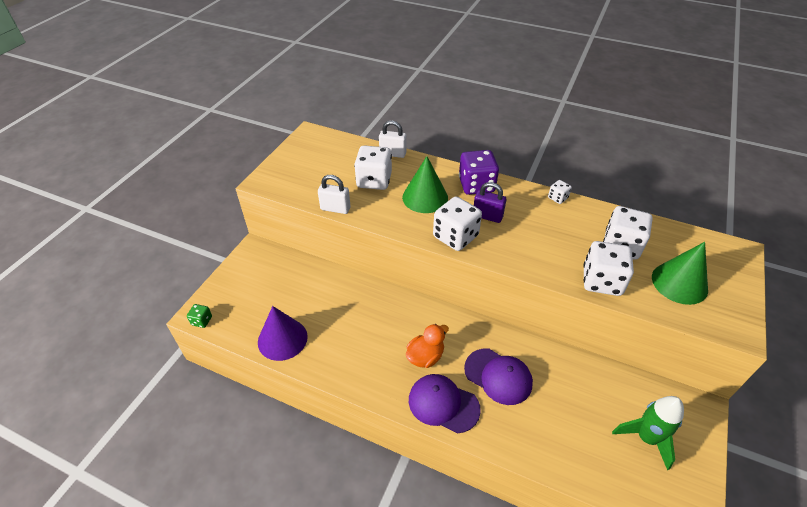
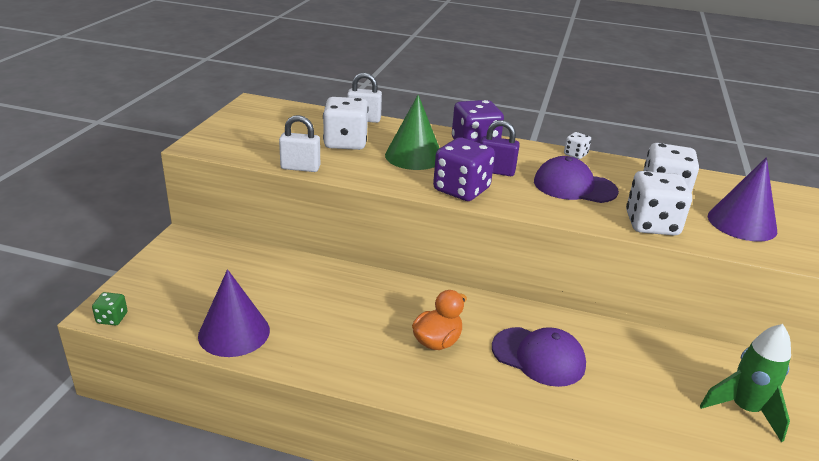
camera: 10 degrees left, 15 degrees down
(443, 404) = (473, 391): purple cap -> purple cap (574, 186)
(455, 236) = (461, 190): white dice -> purple dice
(679, 283) = (742, 223): green cone -> purple cone

